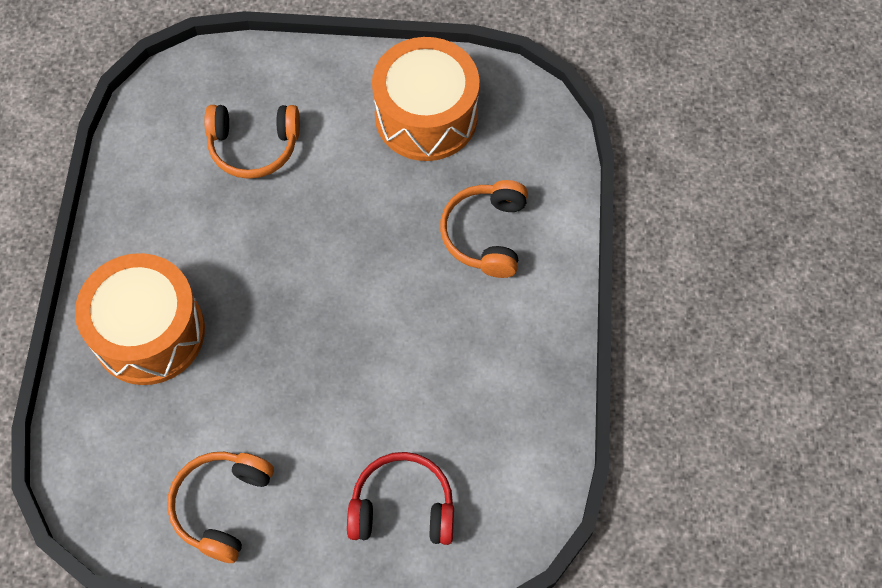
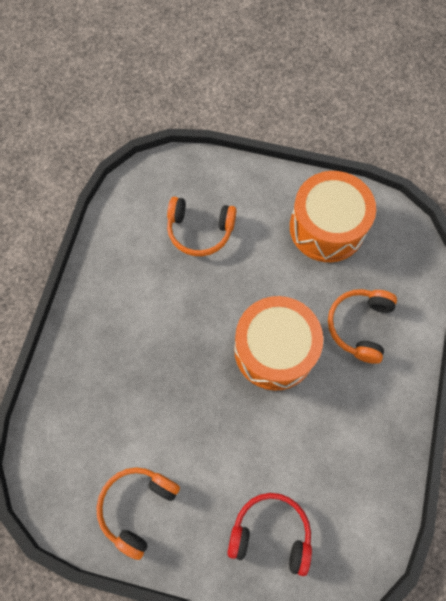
camera: 10 degrees right, 5 degrees up
(149, 332) = (105, 360): orange drum -> orange drum (274, 350)

